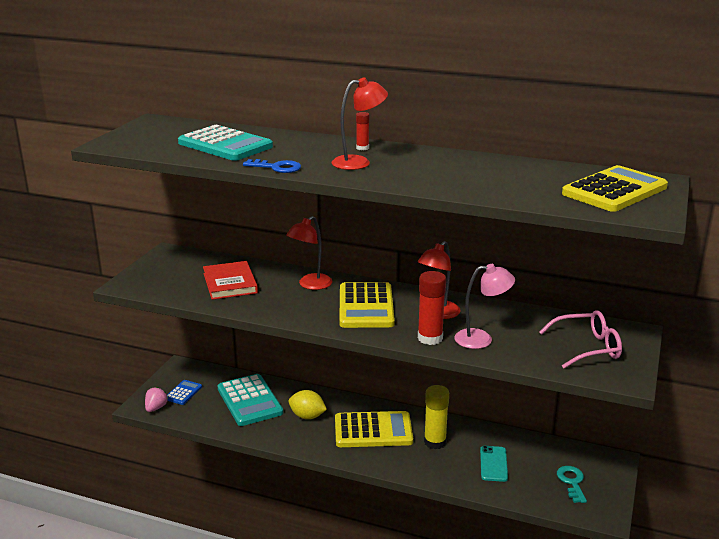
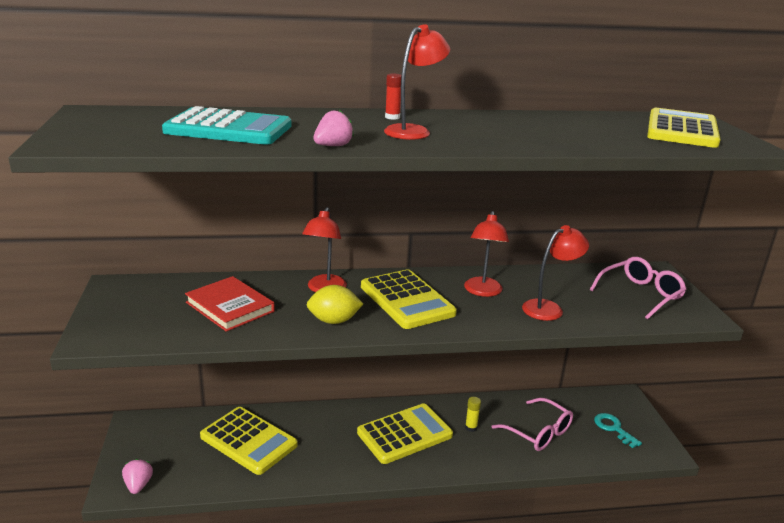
camera: 30 degrees left, 0 degrees up
(183, 393) = (160, 455): blue calculator -> none
(250, 401) = (248, 441): turquoise calculator -> yellow calculator
(277, 167) = (333, 146): blue key -> pink strawberry
(307, 416) = (326, 439): yellow lemon -> yellow lemon (334, 321)
(430, 338) = (504, 319): red glue stick -> none
(435, 442) = (471, 427): yellow glue stick -> yellow glue stick, size x0.52
(481, 339) = (549, 308): pink lamp -> red lamp
(493, 464) = (538, 433): turquoise phone -> pink glasses

